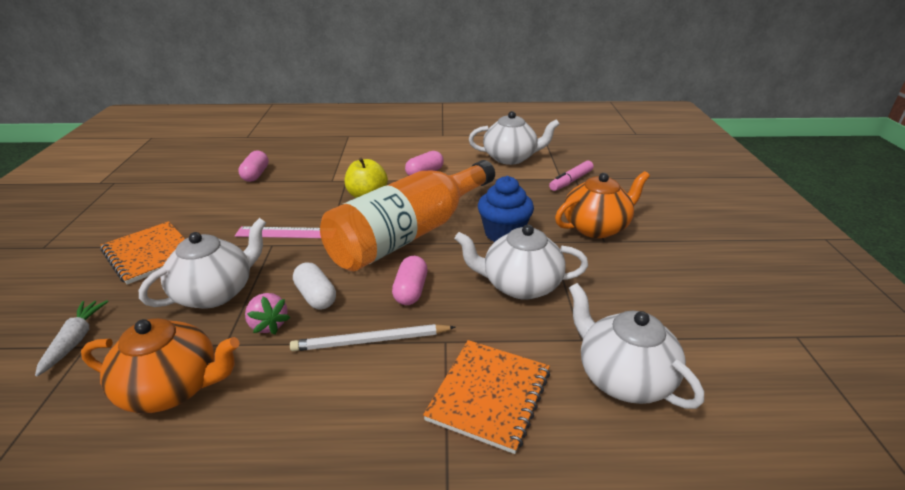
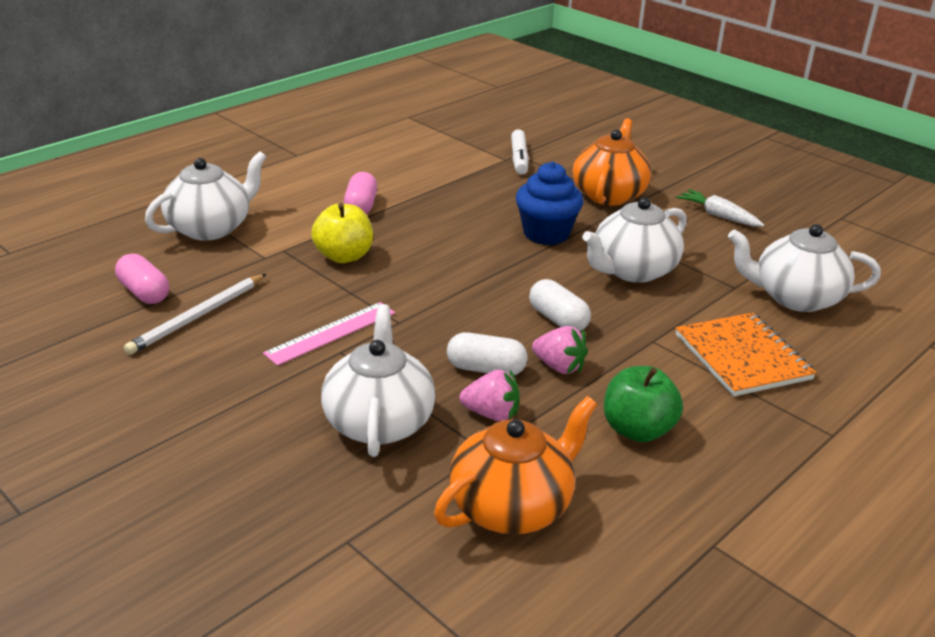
camera: 45 degrees left, 0 degrees up
(75, 341) = (323, 545): white carrot -> white carrot (718, 216)
(150, 254) = (209, 434): orange notebook -> none
(321, 395) = (637, 430): none -> green apple
(355, 321) = (559, 367): none -> pink strawberry
(371, 341) = (600, 373): white pencil -> white pencil (198, 316)
(410, 234) = (463, 273): orange bottle -> none
(411, 291) = (558, 319): pink capsule -> white capsule
(510, 158) = (421, 155): white teapot -> white teapot (210, 228)
(571, 181) = (519, 159): pink marker -> white marker

